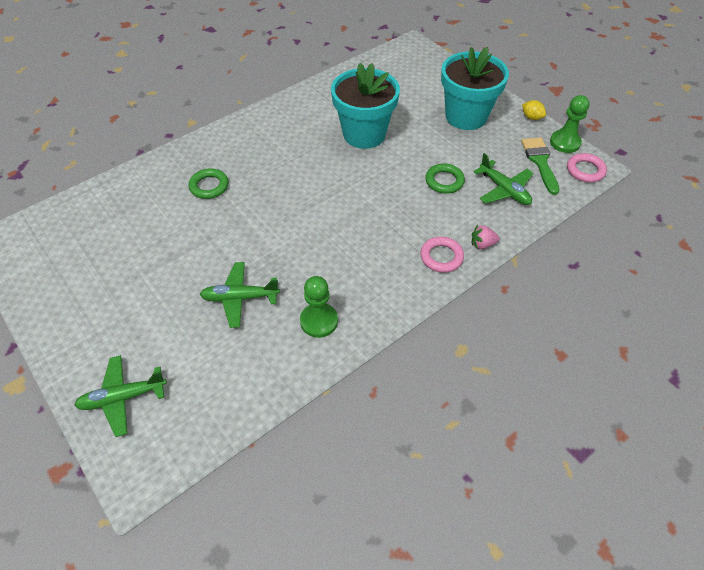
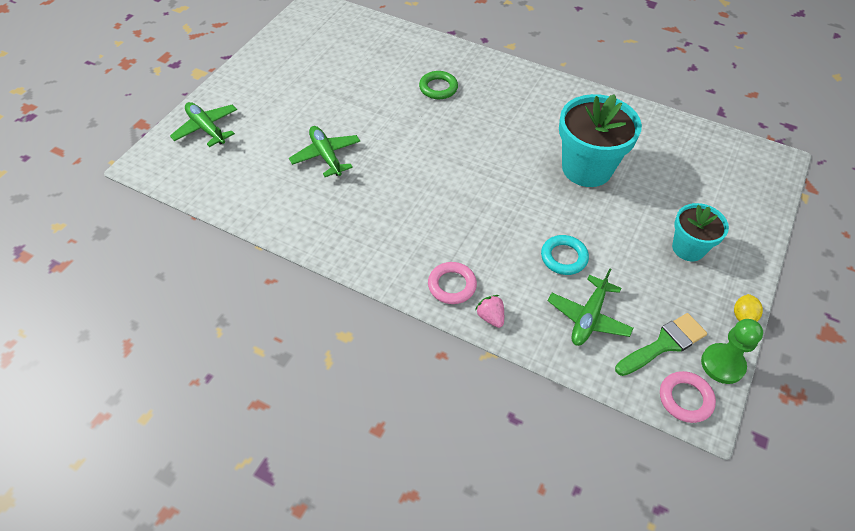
camera: 65 degrees right, 0 degrees up
(319, 321) = (326, 216): green pawn -> none
(444, 181) = (564, 257): green ring -> turquoise ring
(466, 116) = (688, 248): turquoise flower pot -> turquoise flower pot, size x0.60

